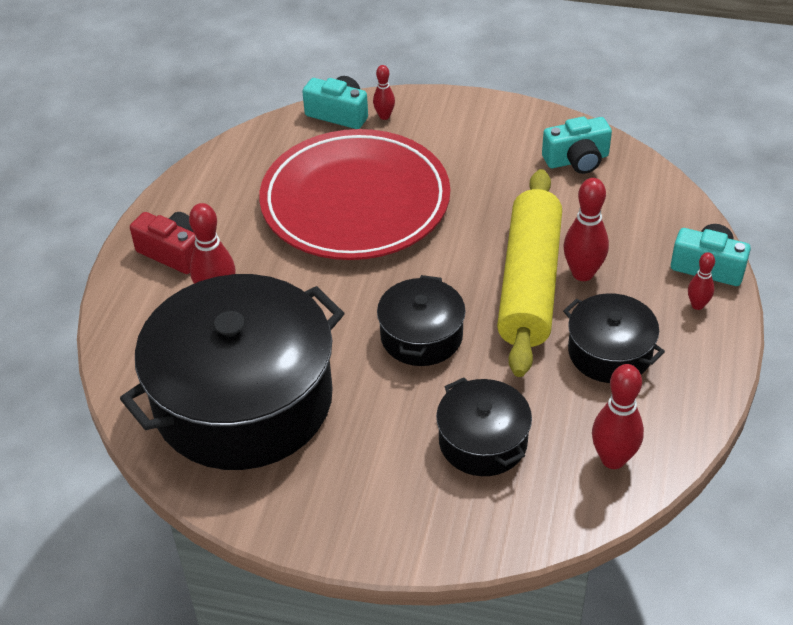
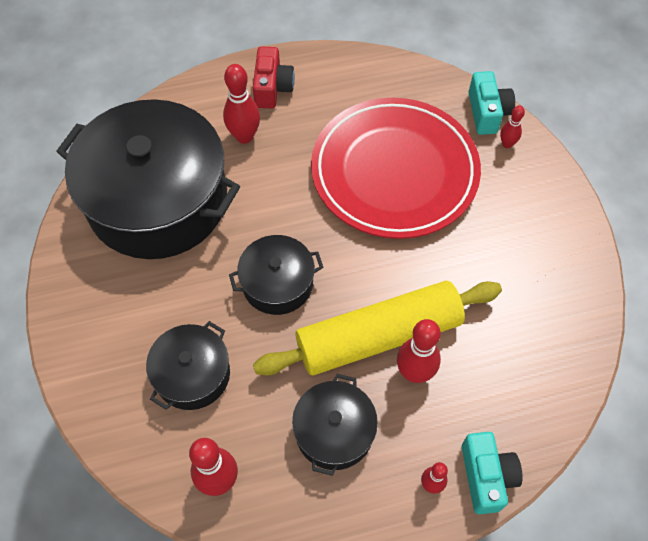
camera: 60 degrees right, 15 degrees up
(577, 160) = (554, 310): turquoise camera -> none

